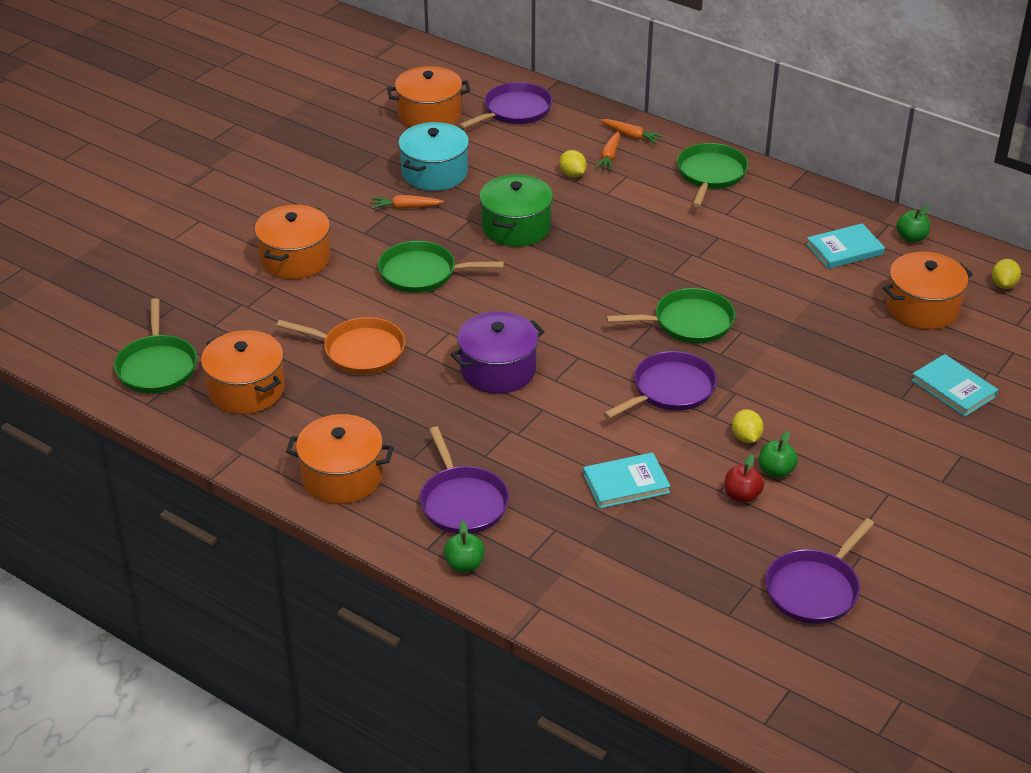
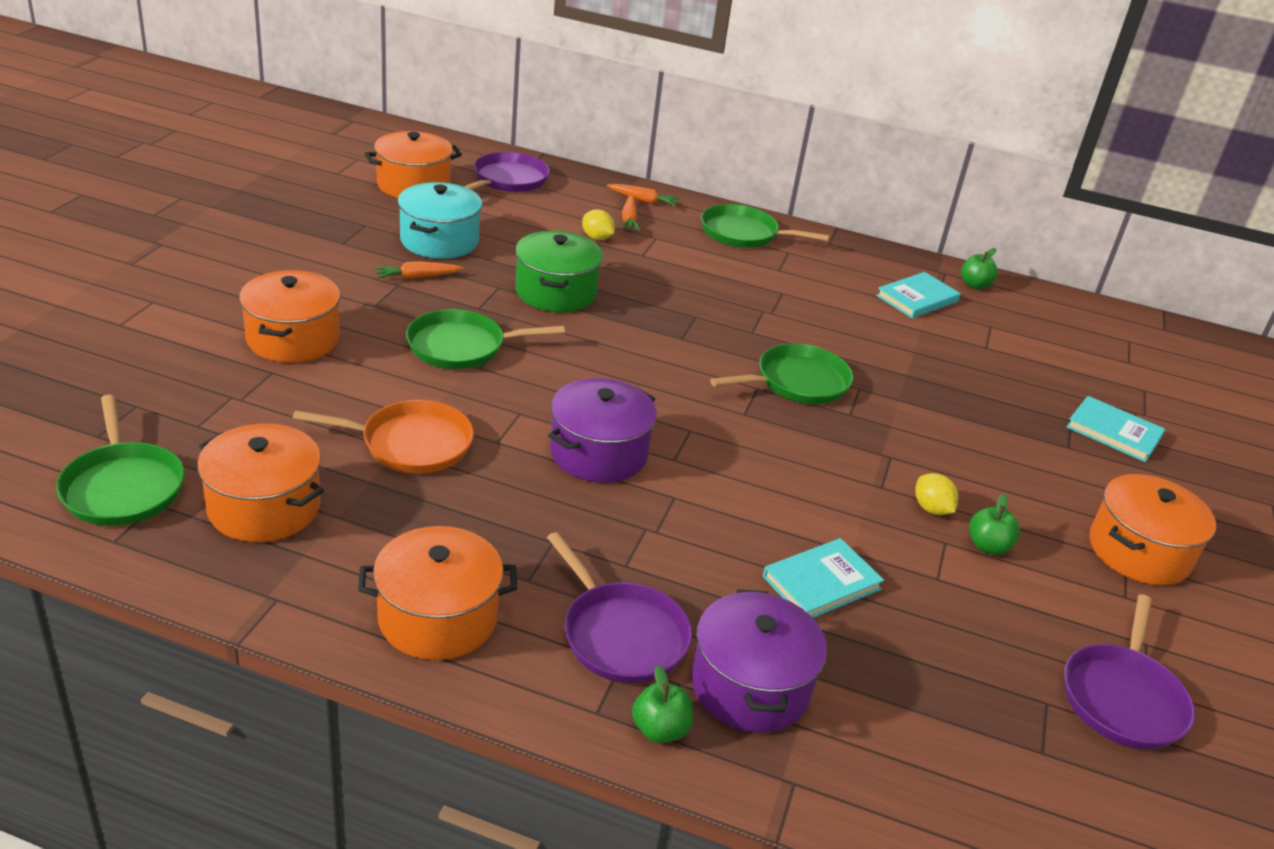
camera: 20 degrees left, 5 degrees down
(538, 546) = (750, 686): none -> purple pot
(670, 390) = (815, 460): purple pan -> none
(710, 174) = (743, 234): green pan -> green pan turned 75 degrees counterclockwise
(742, 495) = (967, 582): red apple -> none
(922, 308) = (1028, 351): orange pot -> orange pot (1138, 552)
(1003, 285) = (1090, 324): yellow lemon -> none

